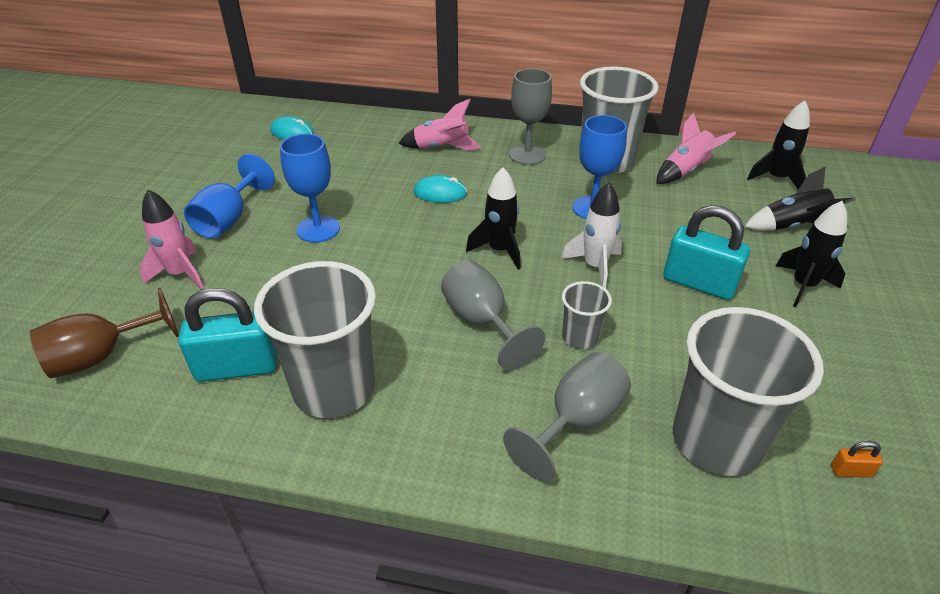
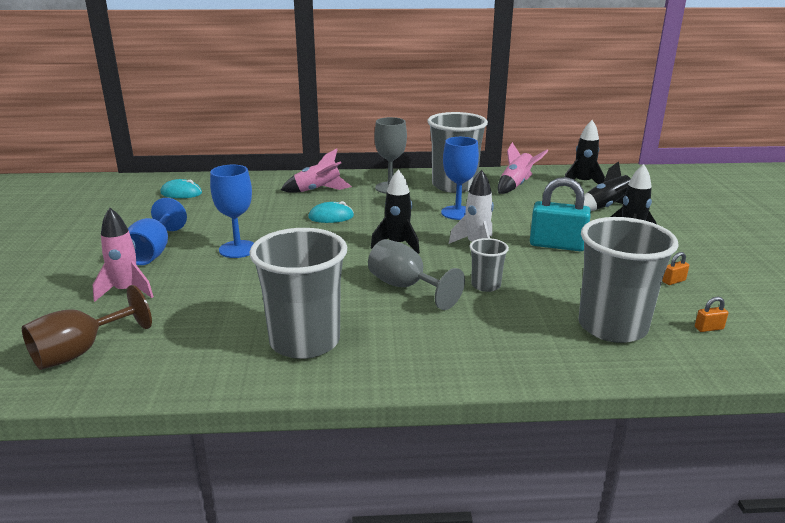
camera: 15 degrees left, 15 degrees down
(237, 367) = (212, 341): turquoise padlock -> none
(576, 421) = (507, 331): grey goblet -> none
(834, 375) = (673, 281): none -> orange padlock

